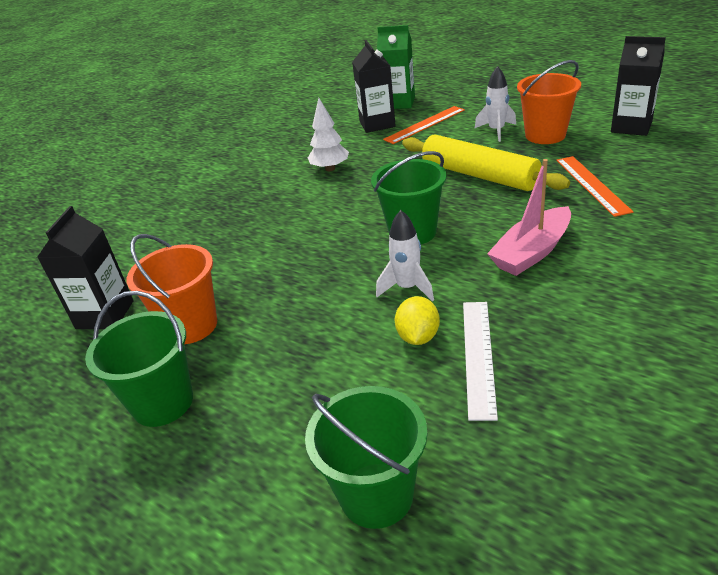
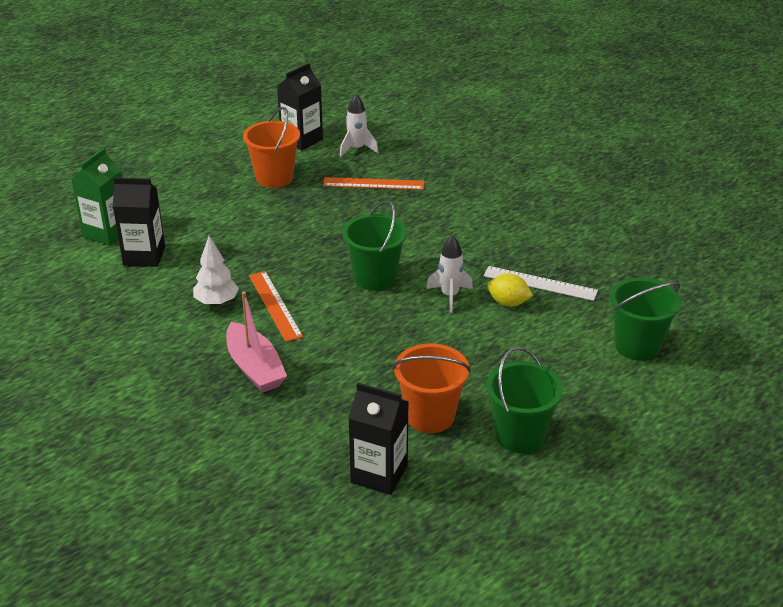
camera: 80 degrees left, 0 degrees up
(425, 124) = (180, 229): orange ruler -> orange ruler (275, 305)
(479, 175) = (312, 225): yellow rolling pin -> none
(496, 131) = (240, 197): white rocket -> white rocket (357, 149)
(532, 252) = (442, 233): pink boat -> pink boat (255, 368)

